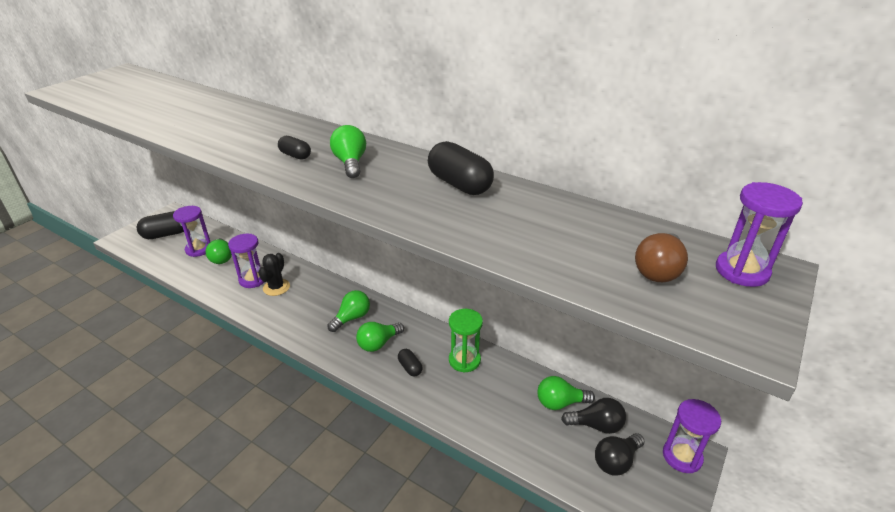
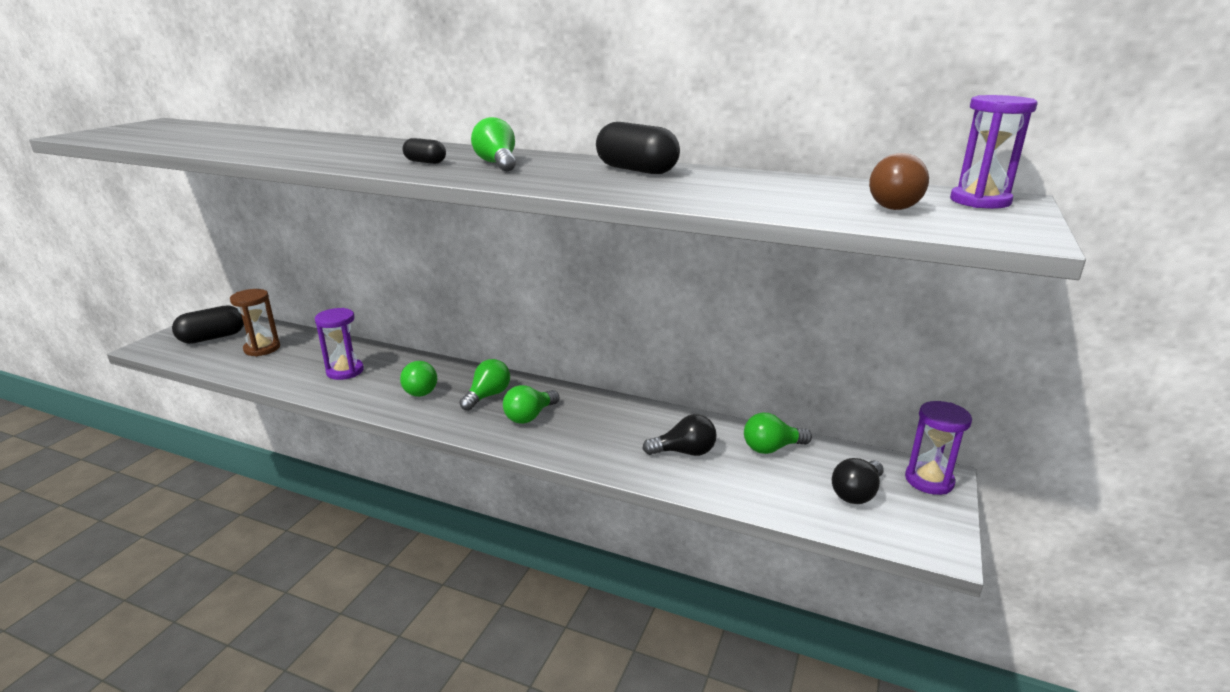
camera: 10 degrees left, 10 degrees down
(199, 249) = (262, 348): purple hourglass -> brown hourglass
(221, 258) = (296, 354): green light bulb -> green light bulb (418, 390)
(276, 287) = (379, 376): black cactus -> none
(410, 368) = (577, 435): black capsule -> none
(464, 360) = (643, 421): green hourglass -> none
(596, 425) = (821, 464): black light bulb -> black light bulb (684, 452)

